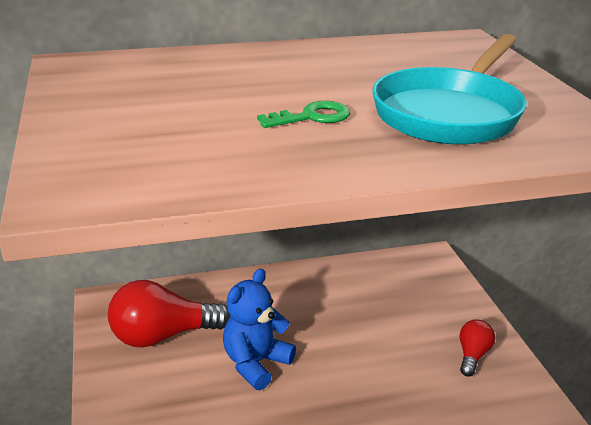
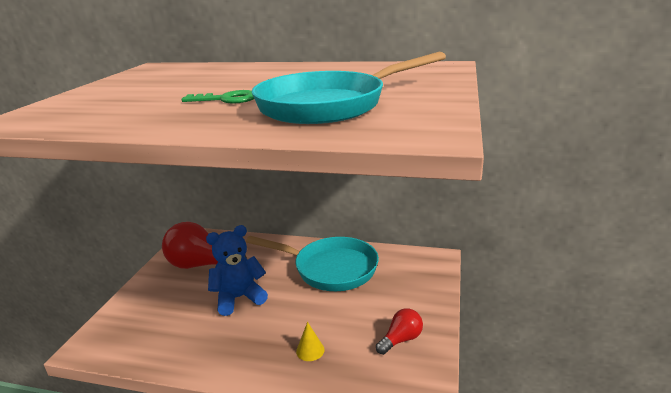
camera: 30 degrees right, 5 degrees down
(330, 298) = (330, 269): none -> turquoise pan
(394, 396) = (310, 350): none -> yellow cone

